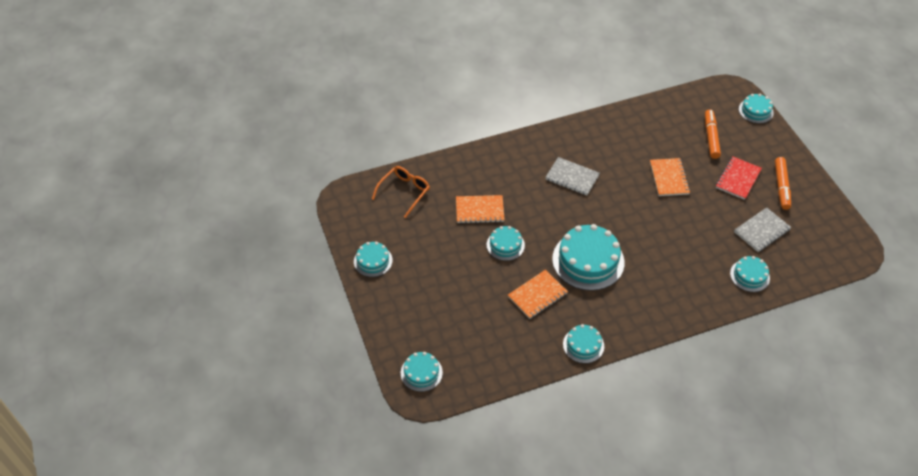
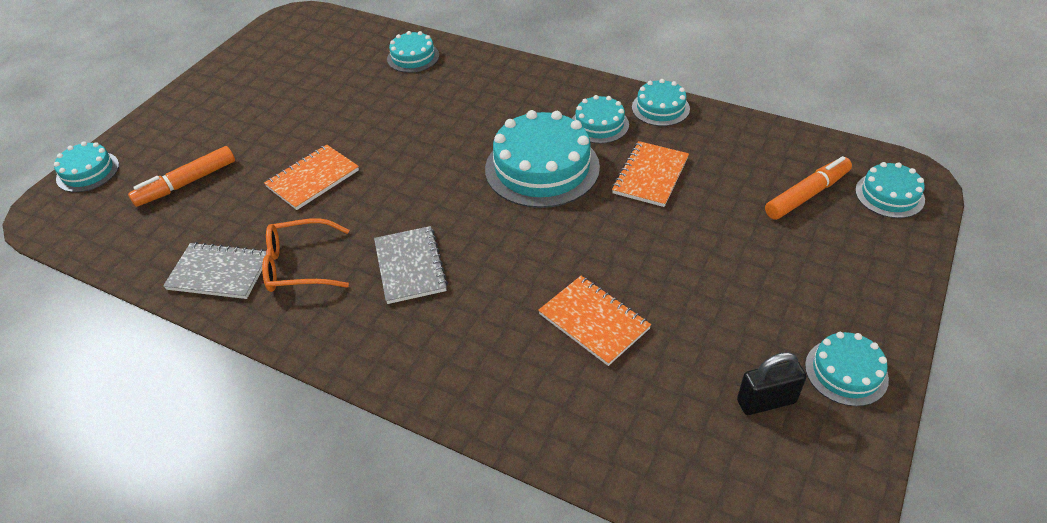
camera: 130 degrees left, 5 degrees down
(391, 228) = (766, 401): none -> black padlock
(404, 192) = (681, 449): orange glasses -> orange glasses (299, 265)
(505, 245) = (617, 251): turquoise cake -> turquoise cake (599, 124)
(537, 295) = (650, 175): orange notebook -> orange notebook turned 75 degrees counterclockwise
(738, 179) = (256, 127): red notebook -> none
(762, 231) = (333, 76): grey notebook -> grey notebook (219, 273)
(781, 186) = (238, 93): orange marker -> orange marker (807, 195)

